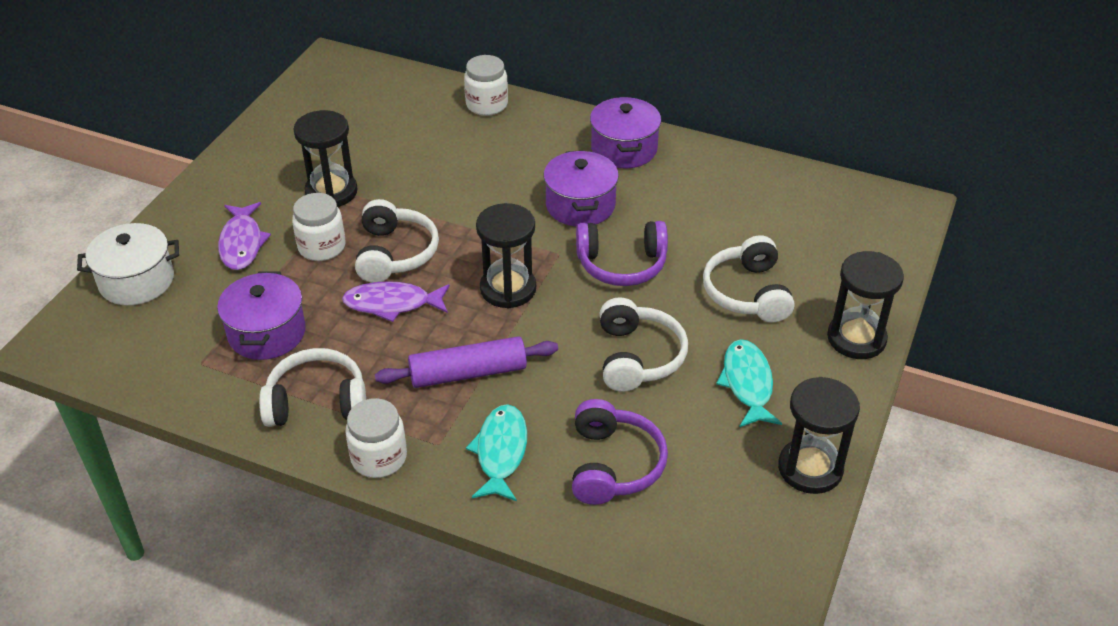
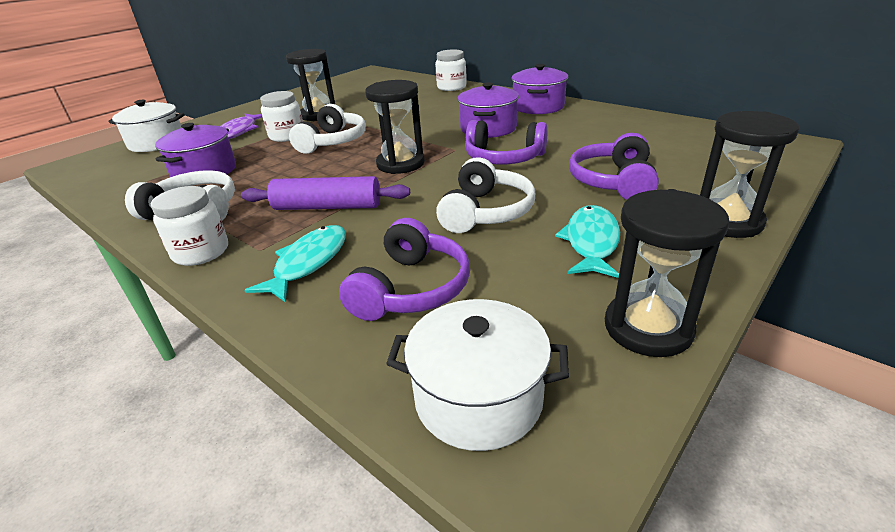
camera: 20 degrees right, 10 degrees down
(392, 304) = (306, 165): purple fish -> none
(710, 551) = (478, 398): none -> white pot
(747, 293) = (613, 182): white headphones -> purple headphones

